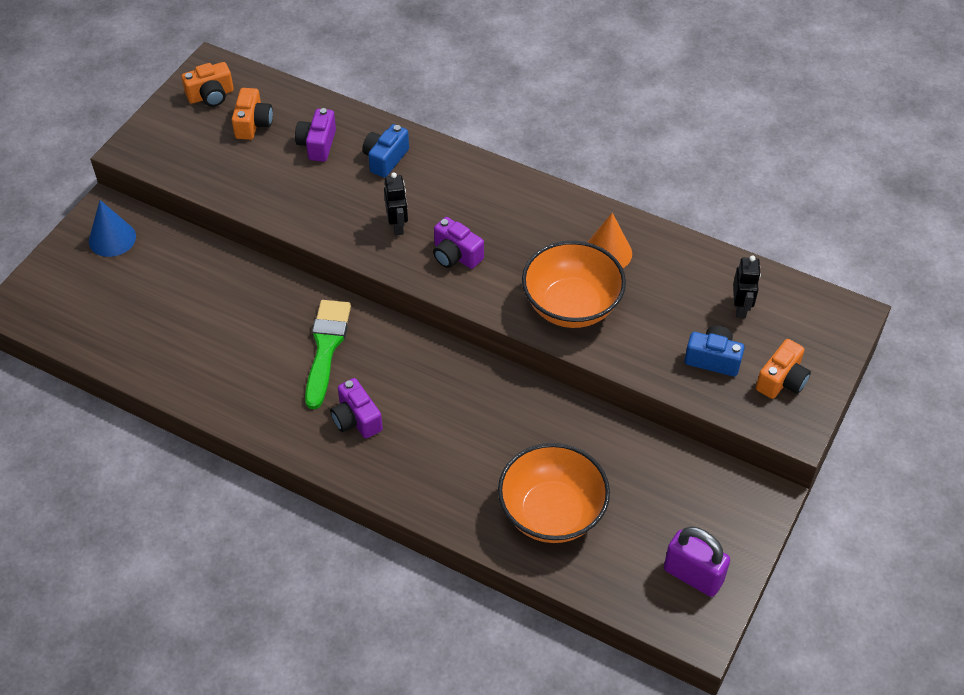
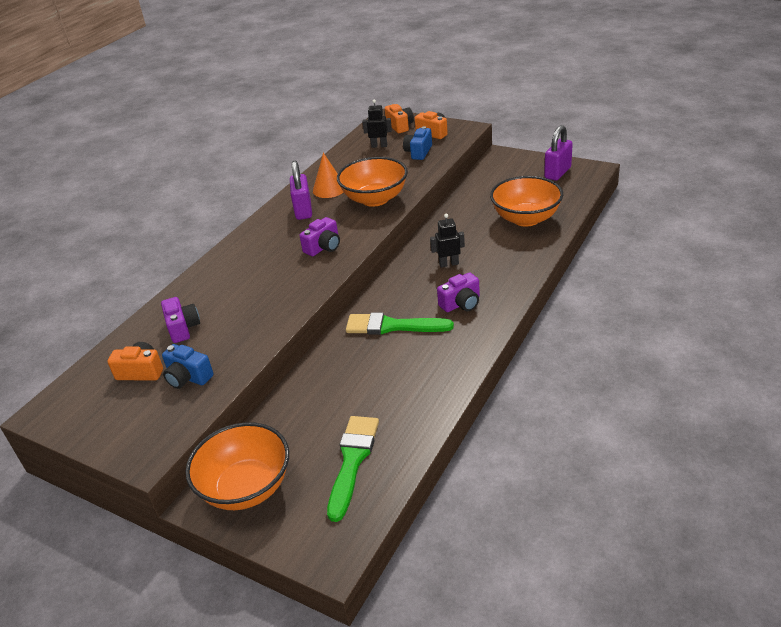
camera: 85 degrees left, 15 degrees down
(112, 238) = (246, 487): blue cone -> orange bowl
(122, 317) = (352, 461): none -> green brush
(211, 96) = (88, 407): orange camera -> orange camera (400, 126)
(317, 144) = (183, 328): purple camera -> purple camera turned 120 degrees counterclockwise
(385, 159) = (212, 289): blue camera -> blue camera (188, 377)
(398, 226) = (289, 276): black robot -> black robot (449, 264)
(551, 228) = (303, 210): none -> purple padlock

